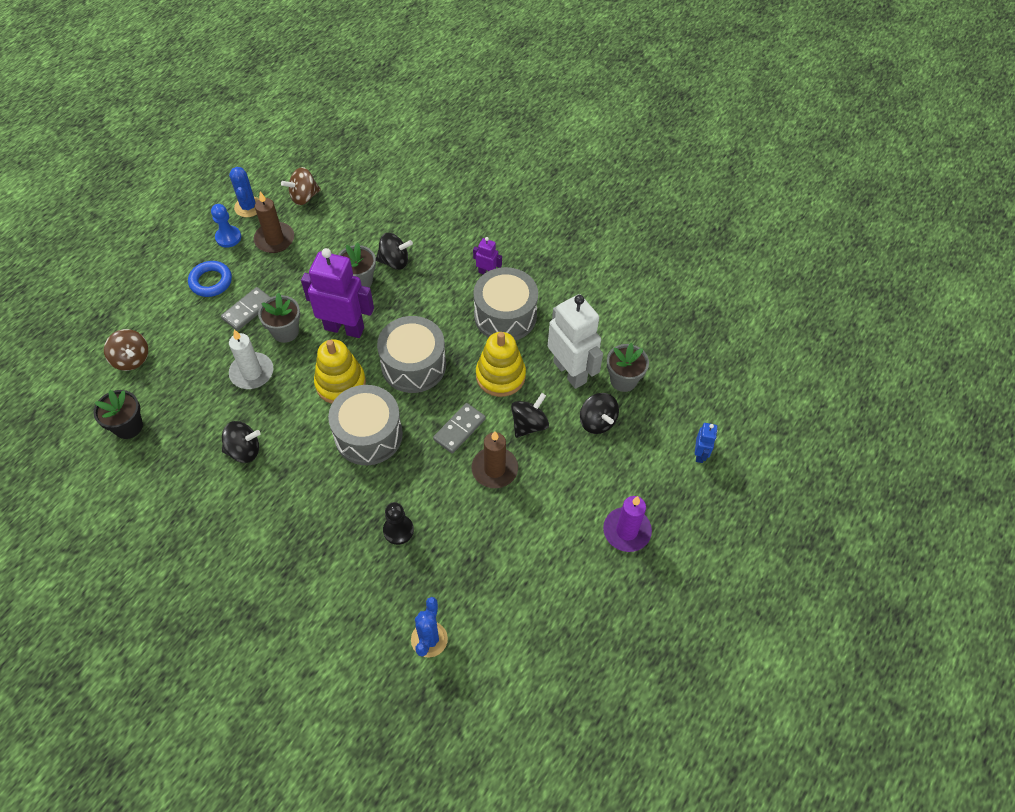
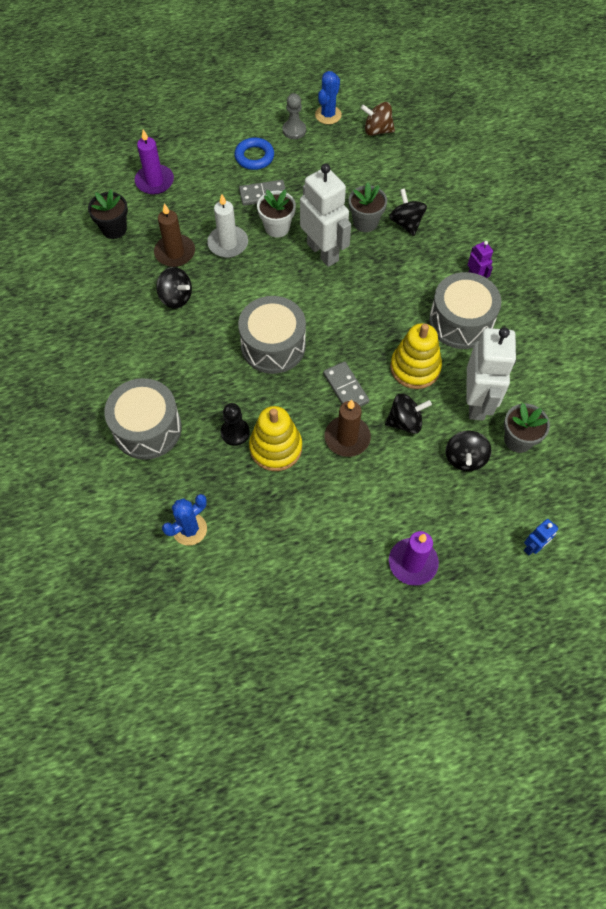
camera: 40 degrees right, 5 degrees up
(131, 359) = (154, 181): brown spinning top -> purple candle
(228, 237) = (294, 130): blue pawn -> grey pawn
(274, 239) = (327, 151): brown candle -> brown candle (175, 252)
(285, 331) = (277, 227): grey flower pot -> white flower pot
(340, 383) = (285, 293): yellow stacking toy -> yellow stacking toy (275, 448)
(344, 328) = (323, 252): purple robot -> white robot
(394, 261) = (406, 223): black spinning top -> black spinning top turned 150 degrees counterclockwise
(413, 365) = (352, 314): grey drum -> grey drum (147, 428)
(459, 429) = (346, 388): grey domino -> grey domino turned 75 degrees clockwise

